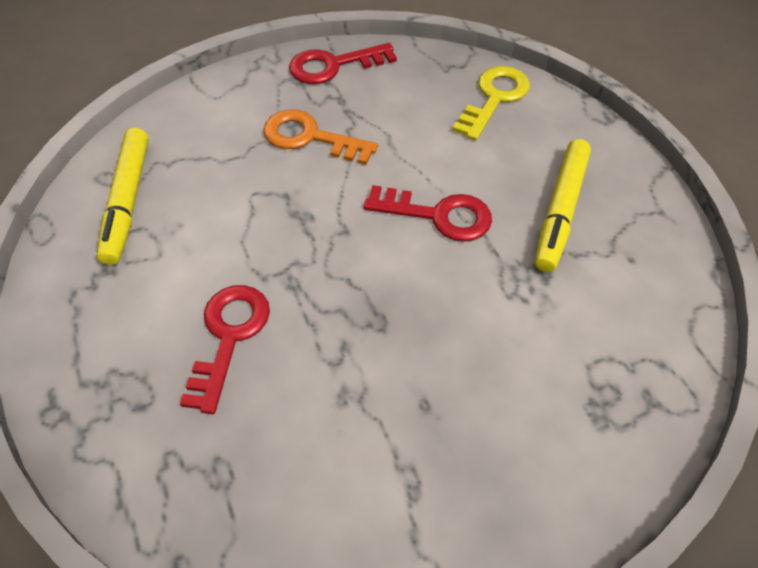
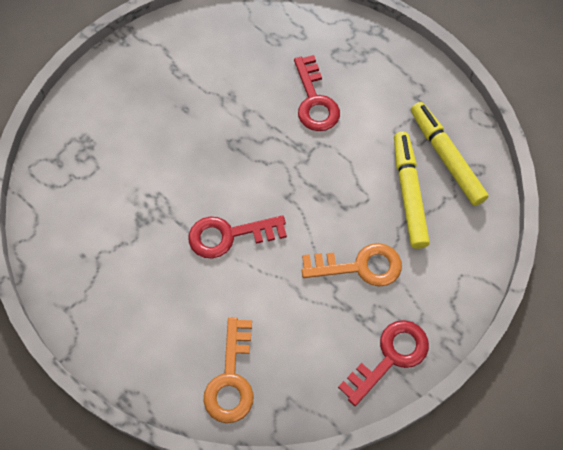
camera: 155 degrees right, 10 degrees up
(494, 98) = (231, 378): yellow key -> orange key
(560, 211) = (142, 276): yellow marker -> yellow marker (408, 193)

